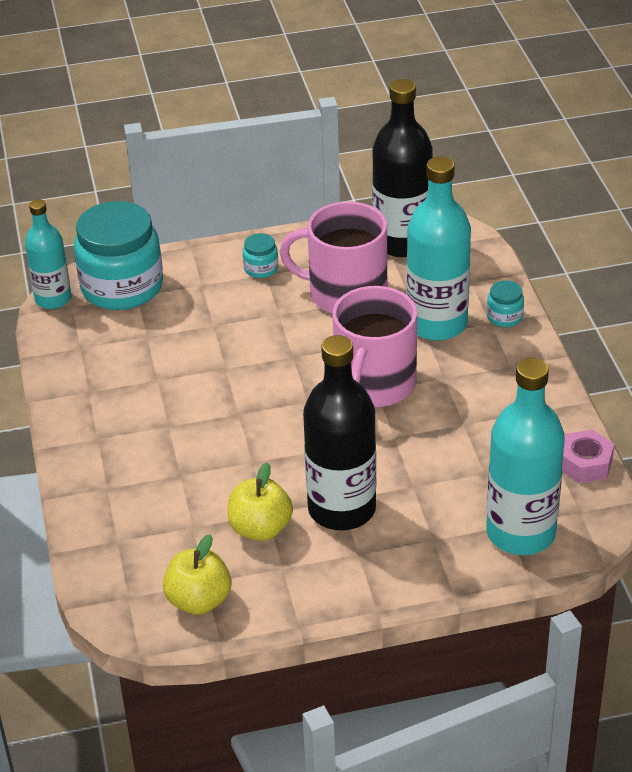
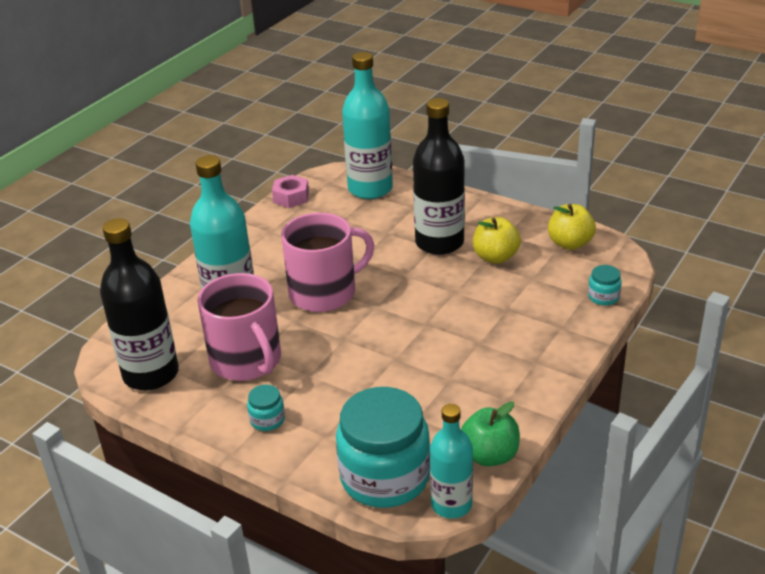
camera: 135 degrees left, 5 degrees down
(59, 344) = (490, 455): none -> green apple
(504, 317) = (190, 285): turquoise jar -> turquoise jar (603, 297)

